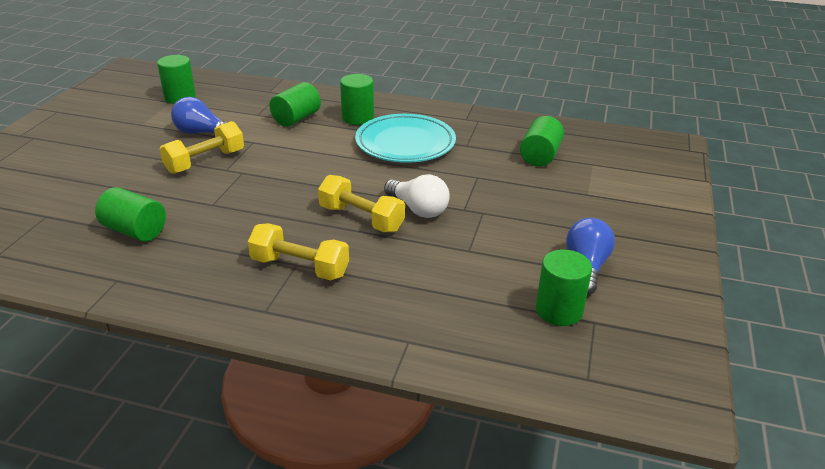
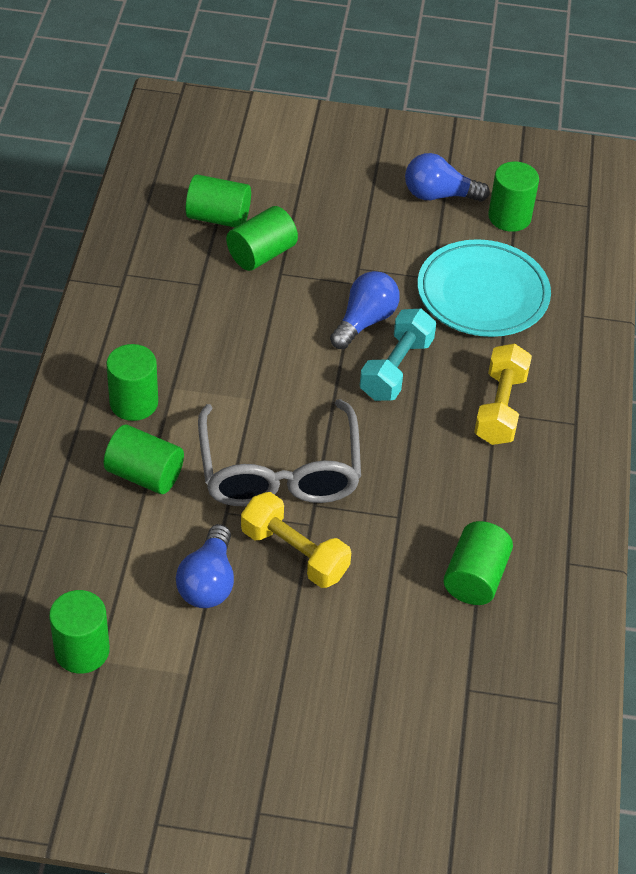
camera: 100 degrees left, 15 degrees up
(278, 161) = (279, 471): none -> grey glasses
(361, 219) = (396, 369): yellow dumbbell -> turquoise dumbbell
(405, 143) = (205, 344): turquoise plate -> turquoise plate (482, 294)
(418, 209) = (365, 321): white light bulb -> blue light bulb
(499, 170) = (261, 254): none -> green cylinder

